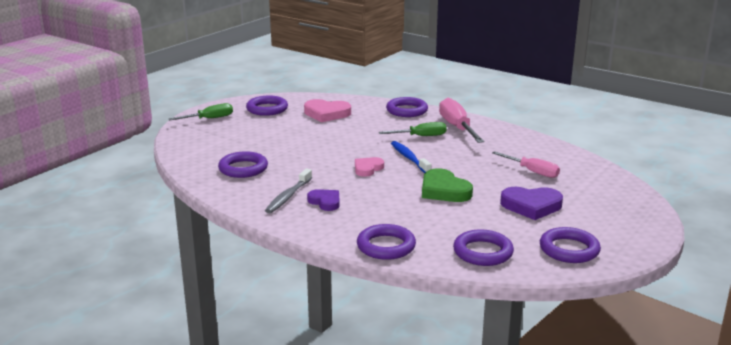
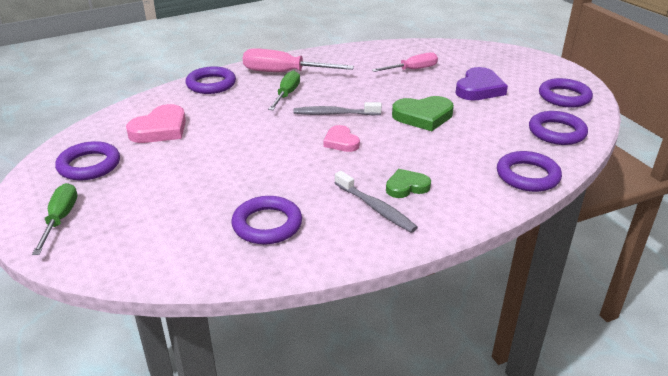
camera: 65 degrees left, 10 degrees up
(325, 202) = (406, 187): purple heart -> green heart
(409, 158) = (334, 114): blue toothbrush -> grey toothbrush

